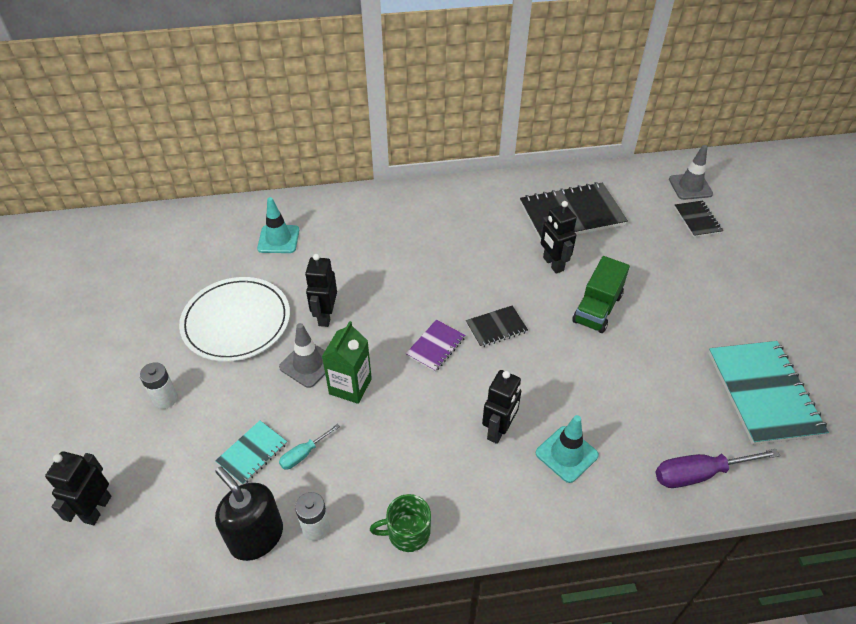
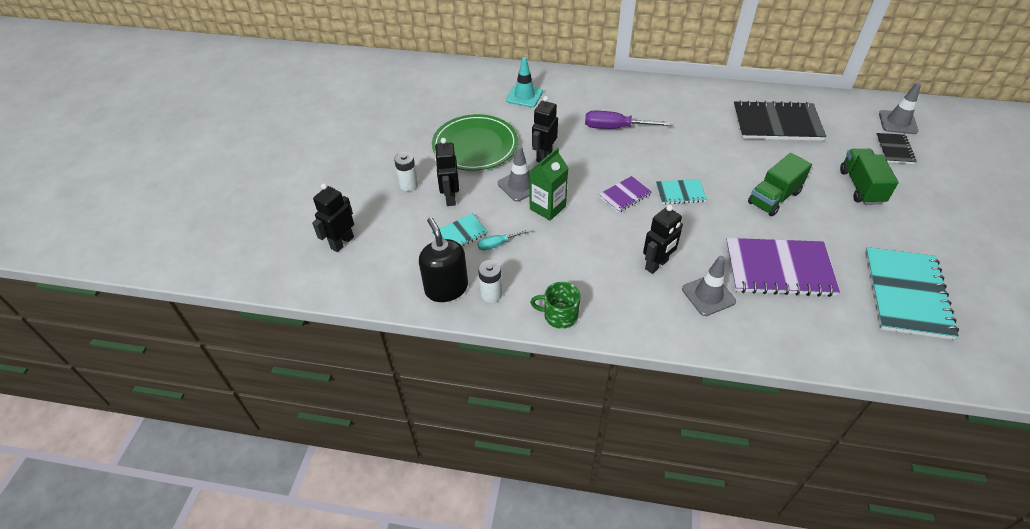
camera: 20 degrees right, 0 degrees up
(236, 321) = (475, 145): white plate -> green plate
(496, 327) = (680, 193): black notebook -> turquoise notebook
(552, 264) = (746, 157): black robot -> black robot (450, 198)
(566, 454) = (708, 295): turquoise traffic cone -> grey traffic cone
(629, 398) = (778, 269): none -> purple notebook
(679, 273) = (861, 187): none -> green truck
(699, 474) = (822, 338): purple screwdriver -> purple screwdriver (615, 128)

